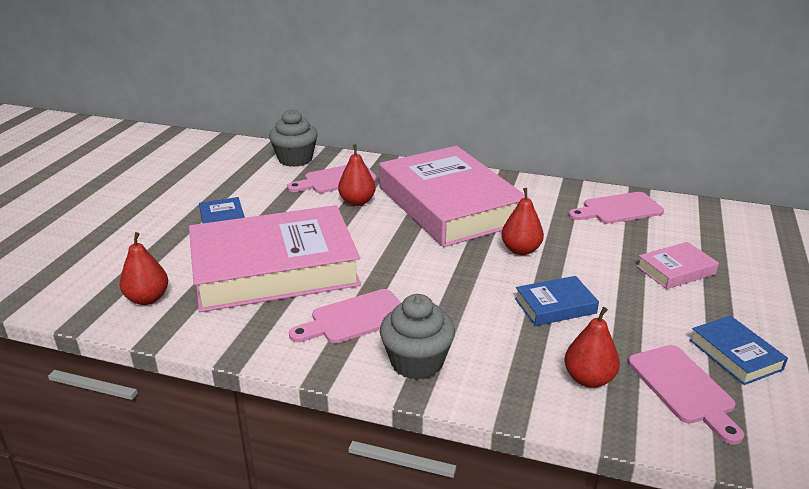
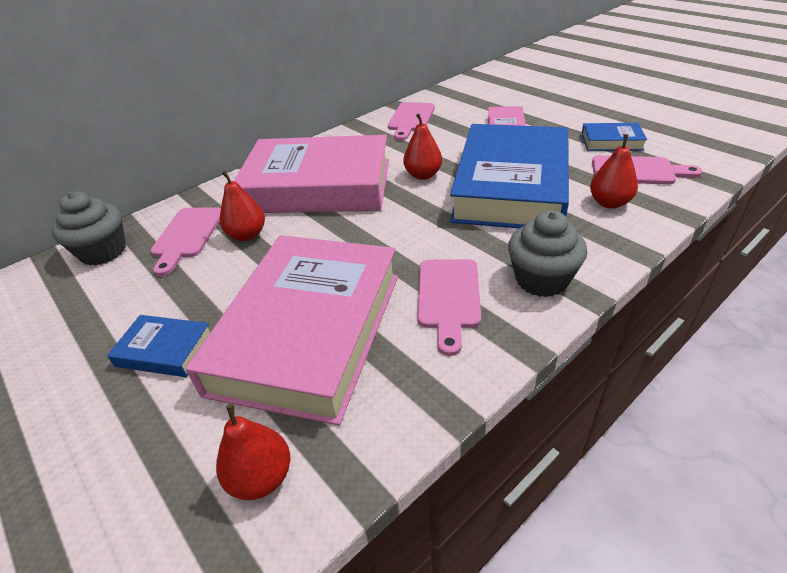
camera: 55 degrees left, 10 degrees up
(555, 306) = (511, 186): blue book -> blue book, size x2.44

